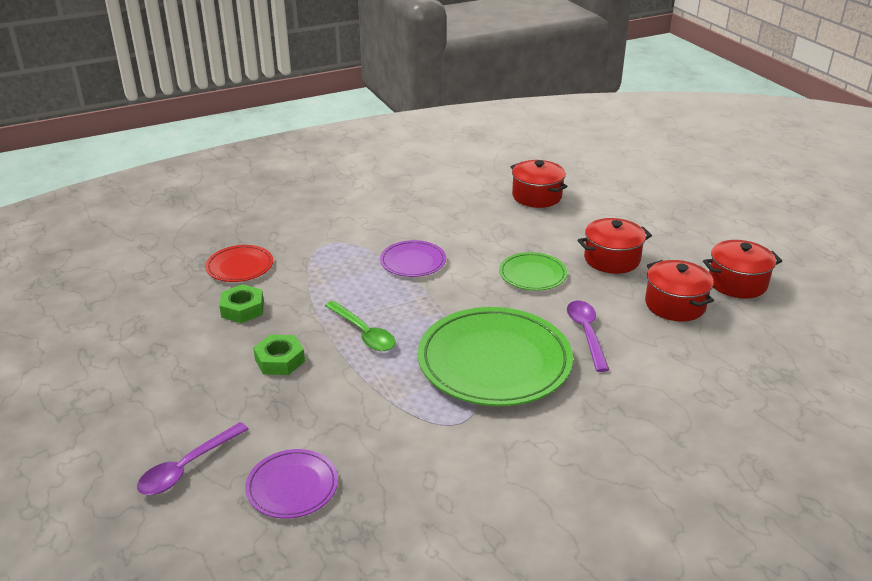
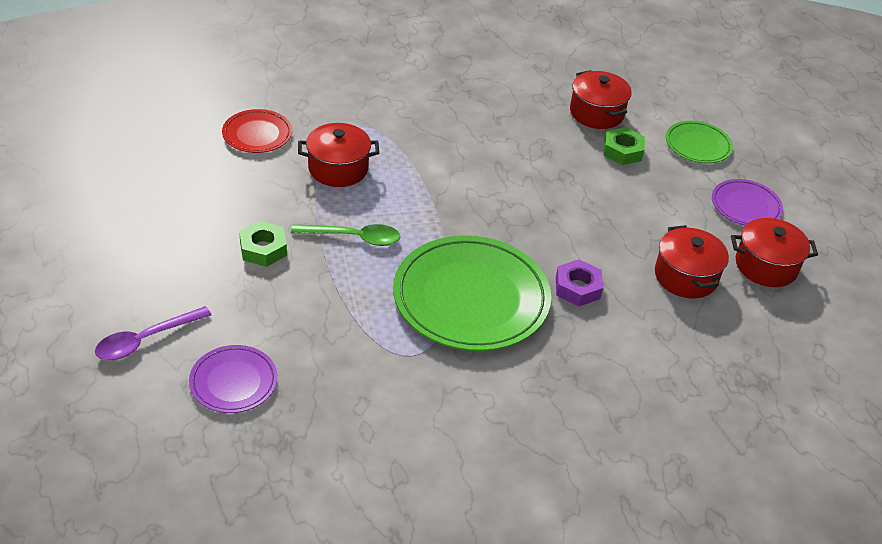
camera: 10 degrees right, 10 degrees up
(242, 309) = (245, 184): green nut -> green nut (622, 151)
(364, 333) = (354, 238): green spoon -> green spoon turned 60 degrees counterclockwise
(413, 262) = (433, 166): purple plate -> purple plate (745, 206)
(532, 275) = (551, 208): green plate -> green plate (697, 145)
(586, 333) = (577, 288): purple spoon -> purple nut
(612, 259) = (643, 208): red pot -> red pot (338, 168)

